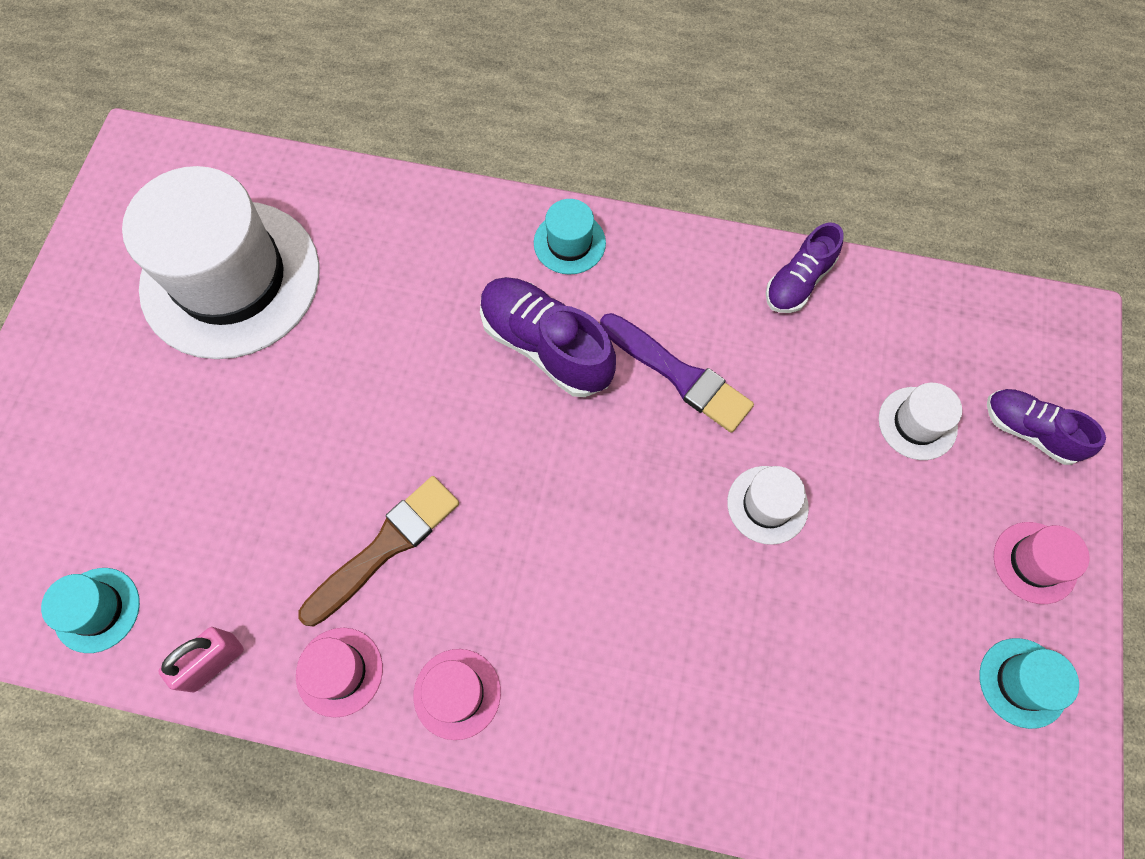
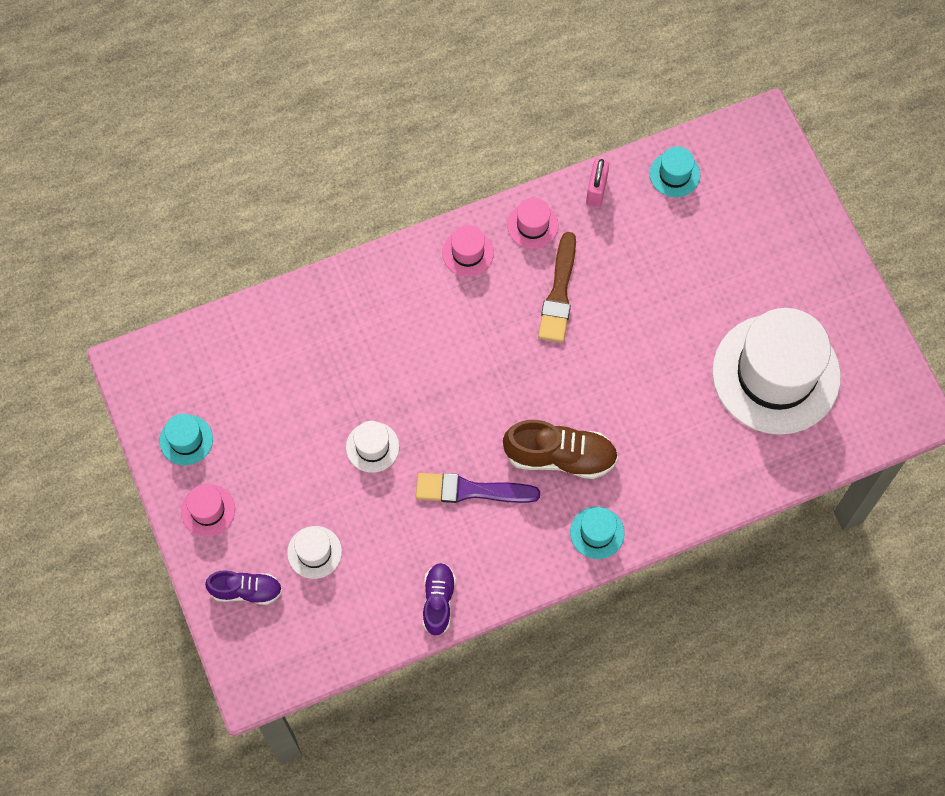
camera: 145 degrees right, 0 degrees up
(546, 346) = (560, 456): purple shoe -> brown shoe

